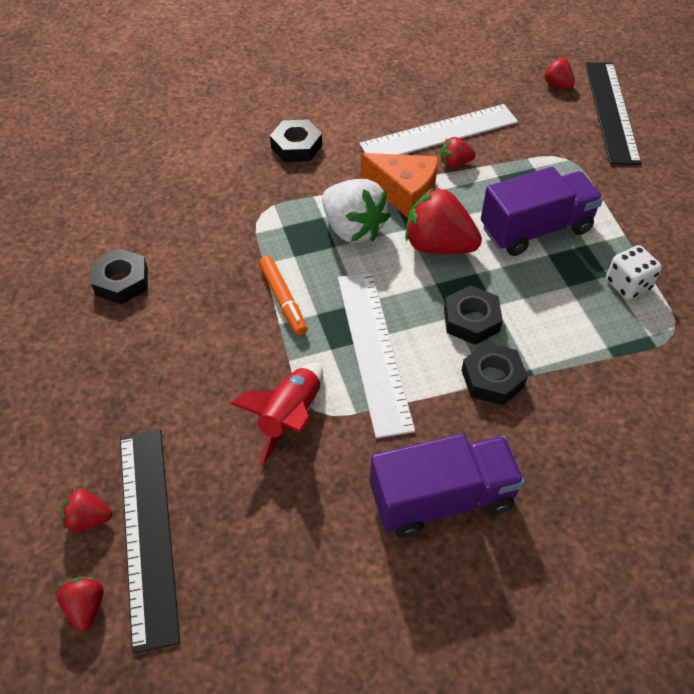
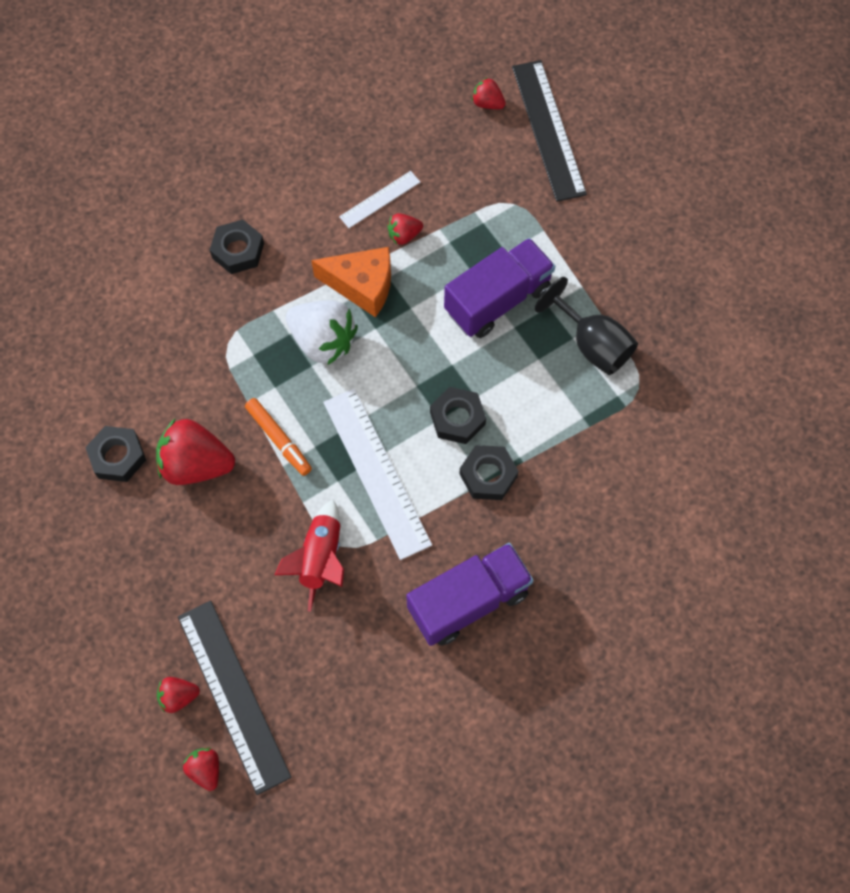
camera: 15 degrees left, 15 degrees up
(438, 245) = (409, 341): red strawberry -> red strawberry (196, 464)
(439, 133) = (380, 199): white ruler -> white ruler, size x0.53
(628, 285) = (592, 344): white dice -> black goblet

